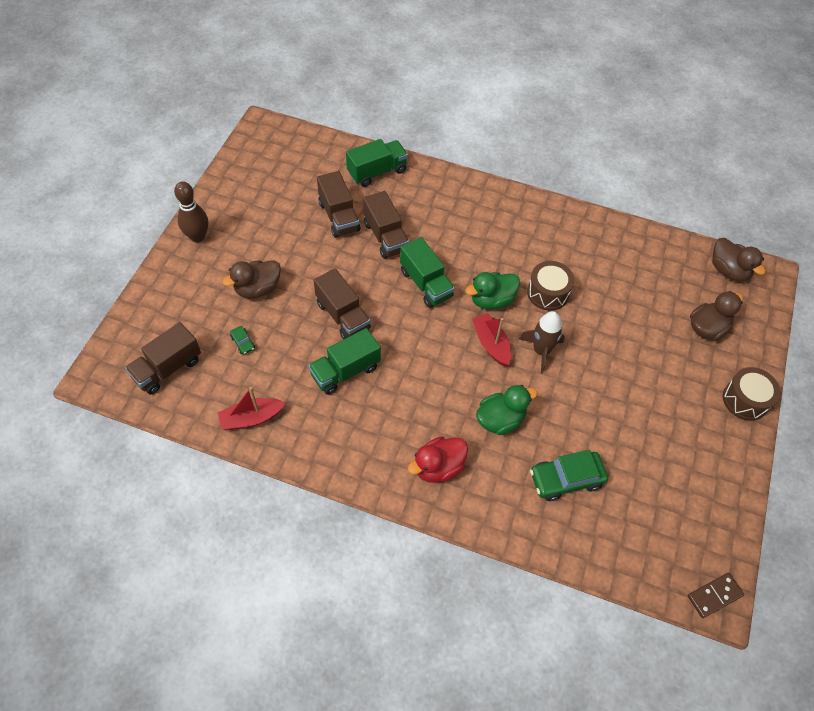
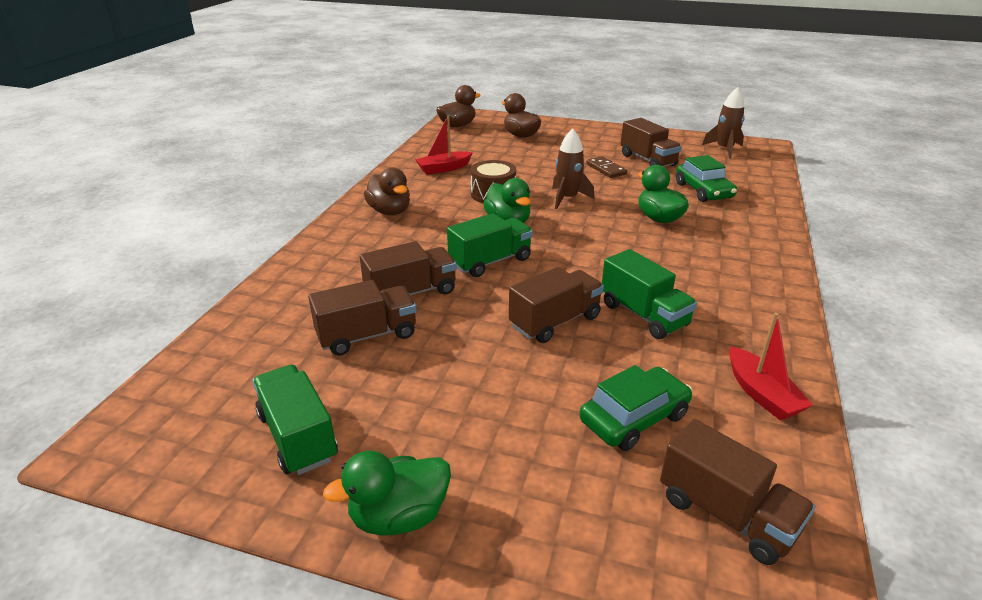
camera: 90 degrees left, 25 degrees down
(198, 236) = (399, 516): brown bowling pin -> green duck
(243, 342) = (634, 418): green car -> green car, size x2.16
(257, 289) = (521, 412): brown duck -> brown duck (390, 211)
(377, 172) = (280, 305): green truck -> green truck (298, 437)
(438, 467) = (735, 250): red duck -> none
(491, 344) = (567, 223): red boat -> red boat (443, 169)
(647, 444) = (647, 160): none -> brown truck
(695, 543) = (724, 149): none -> brown rocket
(714, 595) = (761, 146): brown domino -> brown domino (606, 169)
(745, 400) = (587, 128): brown drum -> none

